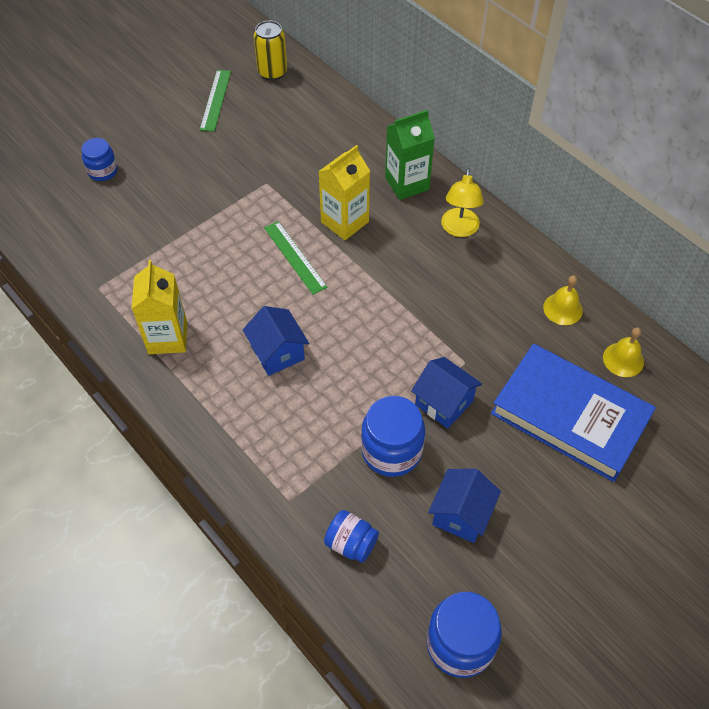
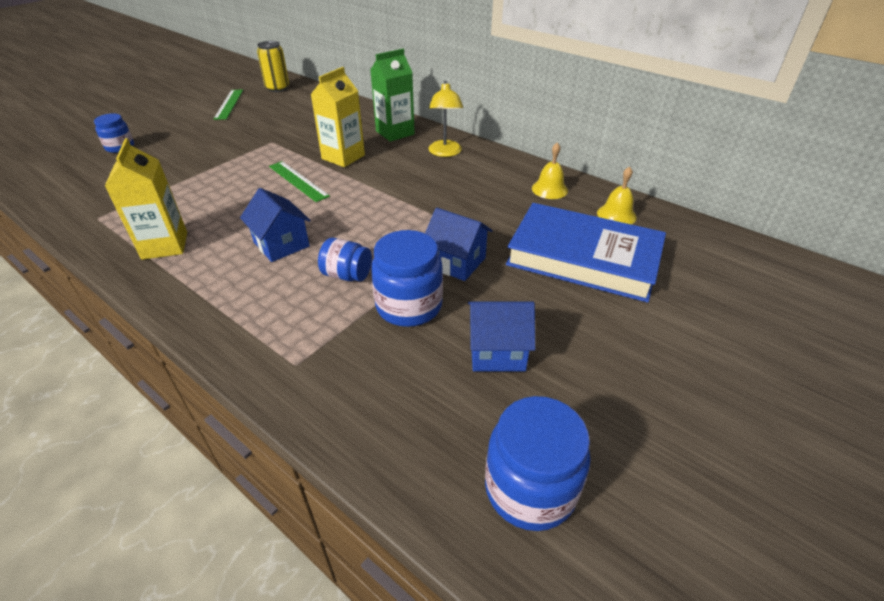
camera: 10 degrees left, 15 degrees down
(351, 543) = (373, 397): blue jar -> blue jar (347, 275)
(461, 515) = (497, 351): blue house -> blue house turned 75 degrees clockwise

